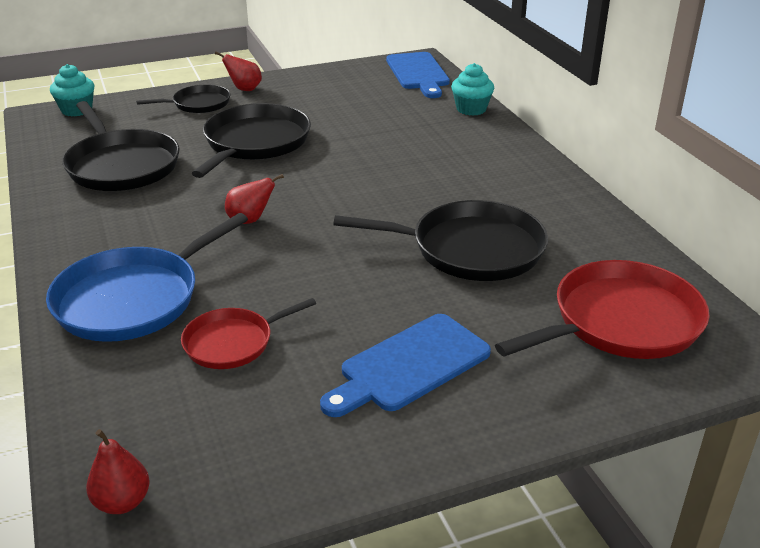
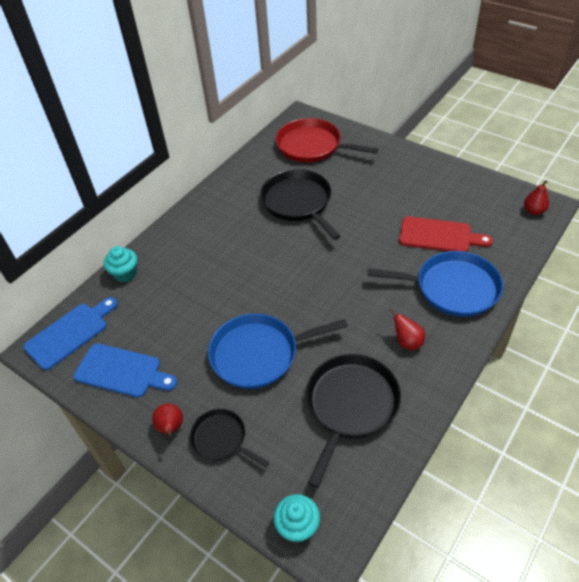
camera: 120 degrees left, 15 degrees up
(233, 342) = (439, 236): red pan -> red cutting board
(250, 220) = (349, 292): red pear -> red pear (407, 342)
(254, 143) = (259, 354): black pan -> blue pan
(409, 365) = (395, 183): blue cutting board -> blue cutting board (122, 371)

